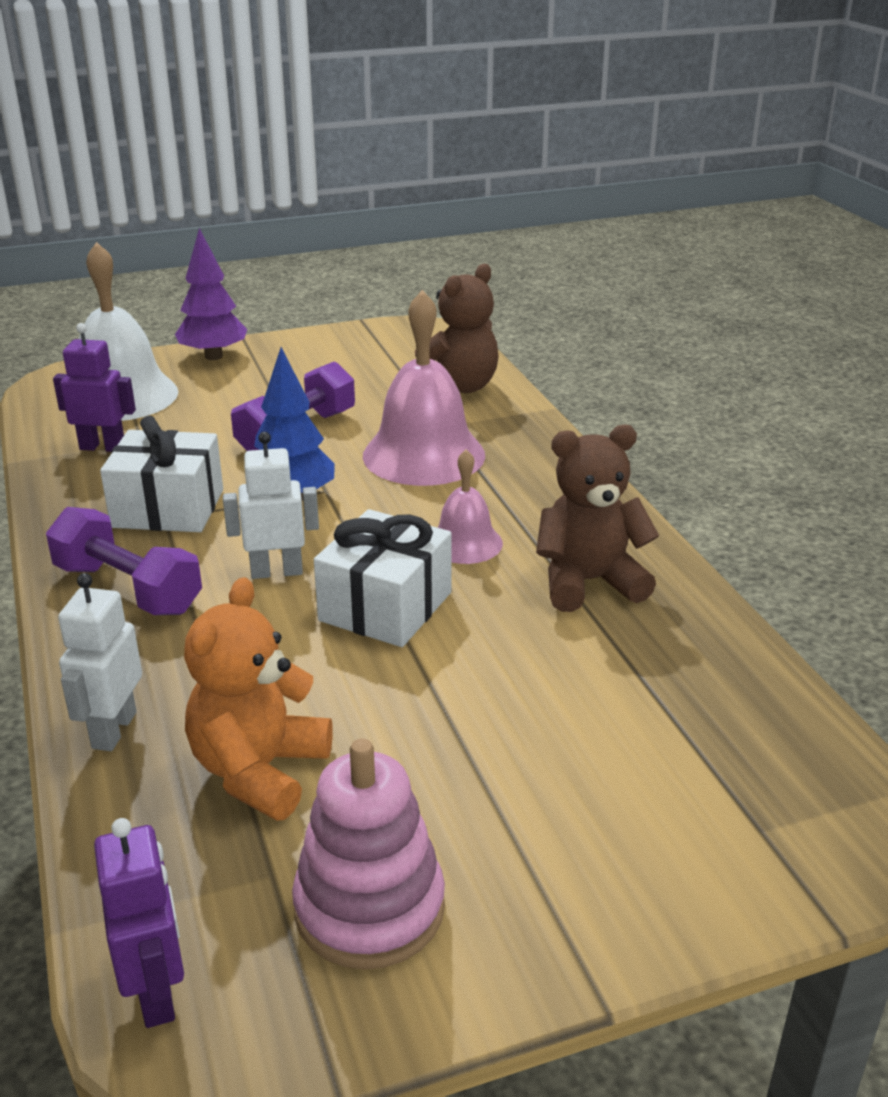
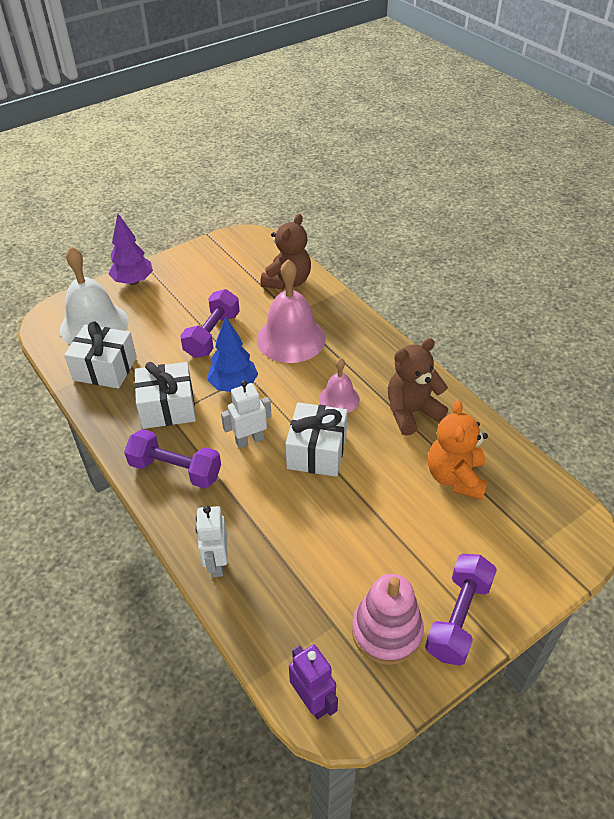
camera: 15 degrees left, 15 degrees up
(102, 447) = (105, 369): purple robot -> white gift
(259, 771) = (301, 569): orange teddy bear -> orange teddy bear (455, 477)
(529, 918) = (458, 618): none -> purple dumbbell

